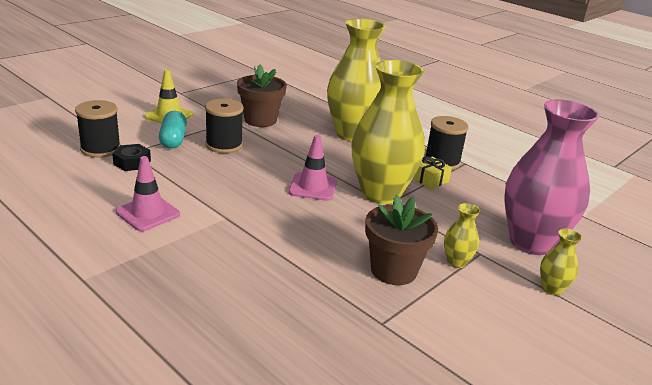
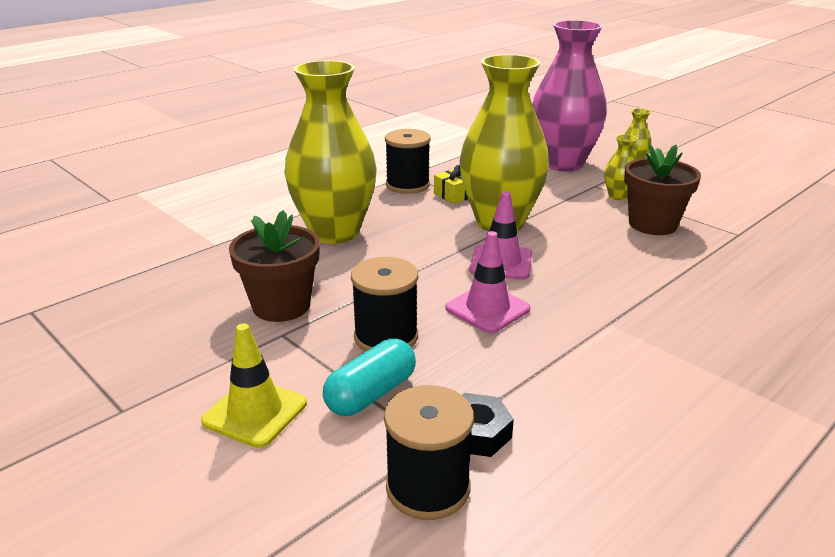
camera: 85 degrees left, 0 degrees up
(148, 213) = (636, 391): pink traffic cone -> pink traffic cone (487, 309)
(173, 139) = (371, 394): turquoise capsule -> turquoise capsule turned 45 degrees counterclockwise

